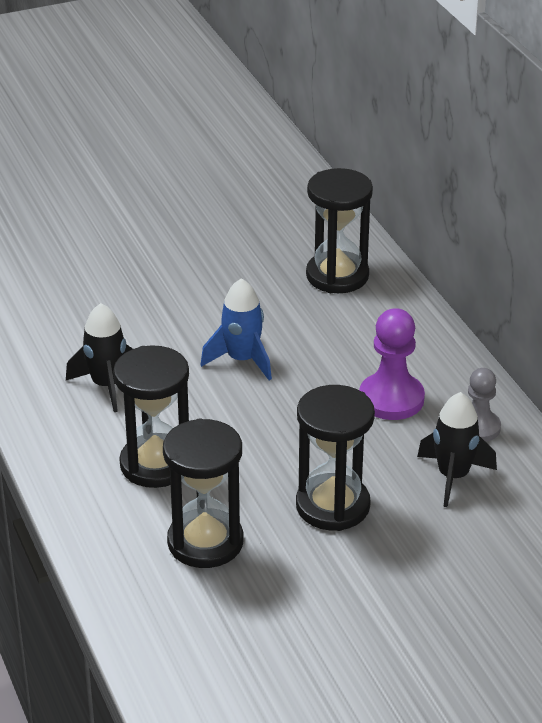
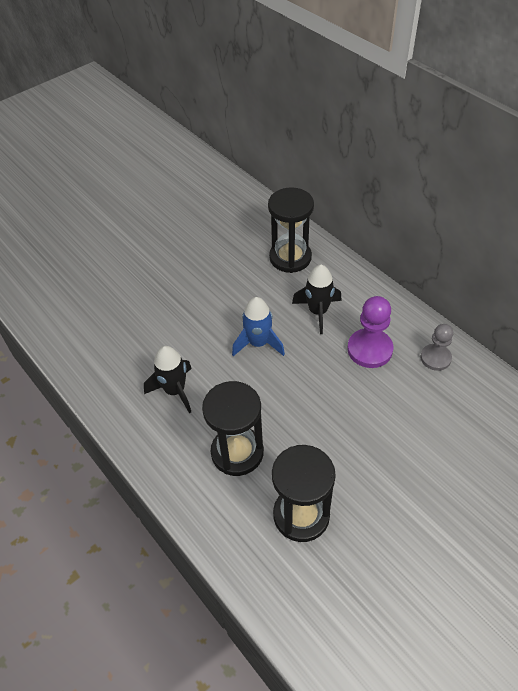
camera: 15 degrees left, 15 degrees up
(332, 506) = (373, 454): black hourglass -> none
(453, 477) = (439, 405): black rocket -> black rocket (318, 312)

